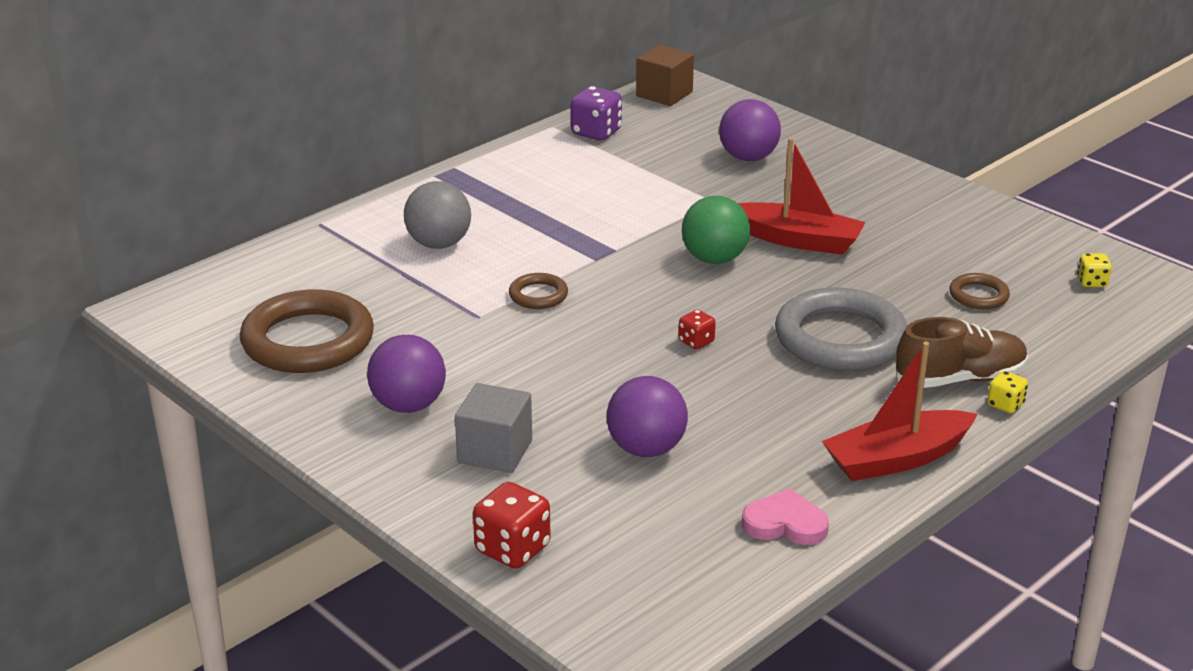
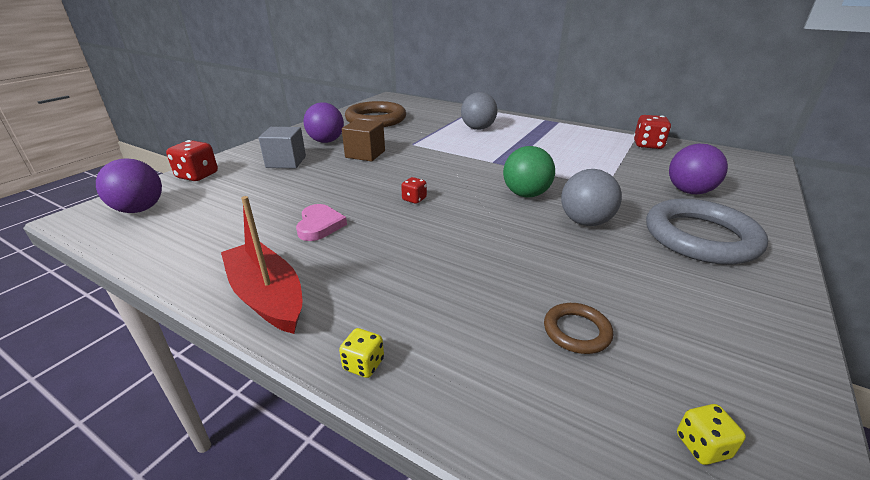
camera: 75 degrees right, 0 degrees up
(538, 295) = (442, 153): brown ring -> none
(596, 132) = (648, 145): purple dice -> red dice
(646, 449) = (287, 197): purple ball -> purple ball (139, 209)
(664, 94) = (735, 156): brown cube -> brown cube (365, 154)
(785, 523) = (192, 251): pink heart -> pink heart (319, 225)
(798, 240) = (585, 222): red boat -> grey ball
(840, 338) = (446, 253): grey ring -> grey ring (700, 237)
(960, 379) = (405, 327): brown shoe -> none

